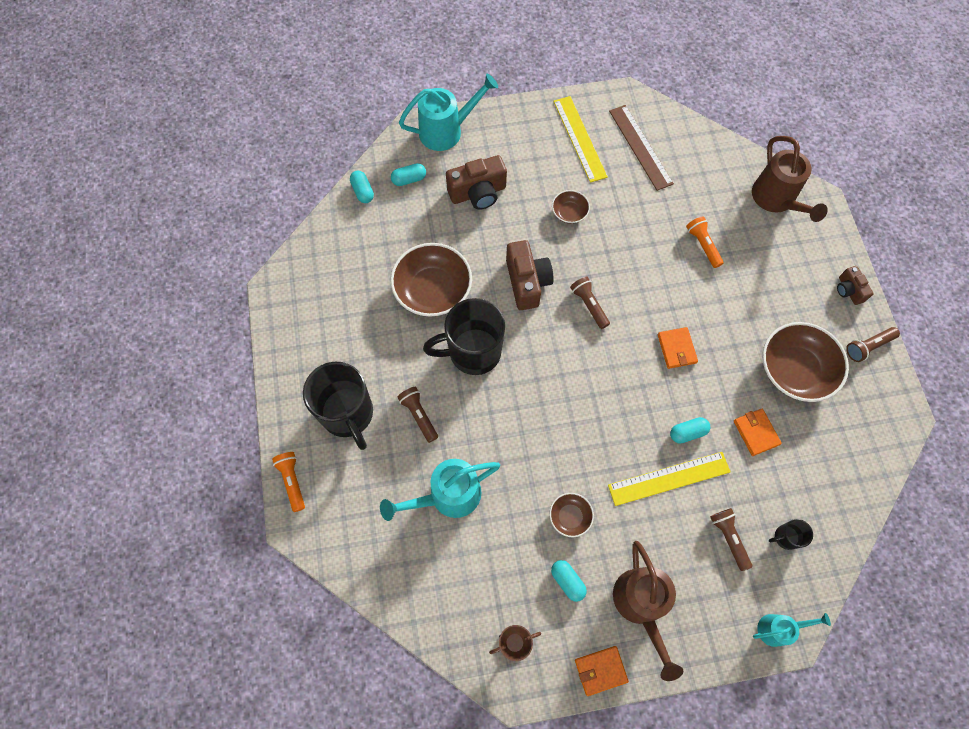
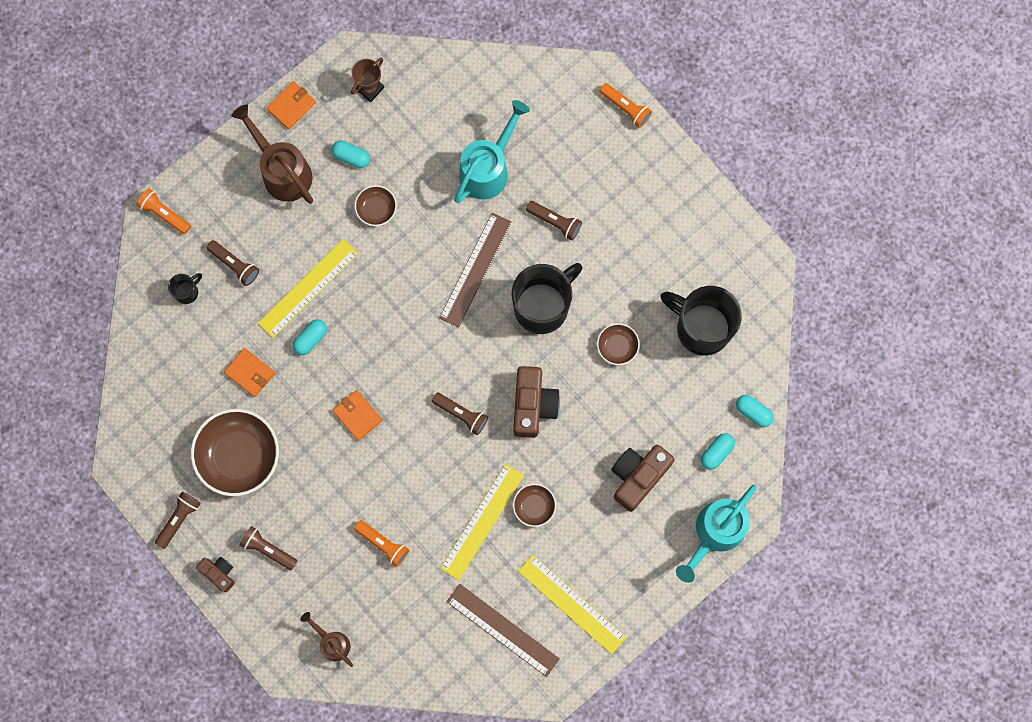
camera: 150 degrees right, 10 degrees up
(348, 414) = (617, 188): black mug -> black mug (701, 328)
(433, 290) = (617, 346): brown bowl -> brown bowl, size x0.49
(511, 413) = (475, 270): none -> brown ruler
(527, 282) = (533, 405): brown camera -> brown camera turned 135 degrees counterclockwise
(615, 222) = (482, 521): none -> yellow ruler
(776, 200) = (332, 642): brown watering can -> brown watering can, size x0.57
(778, 629) = (164, 214): turquoise watering can -> orange flashlight
(799, 287) = (268, 549): none -> brown flashlight

